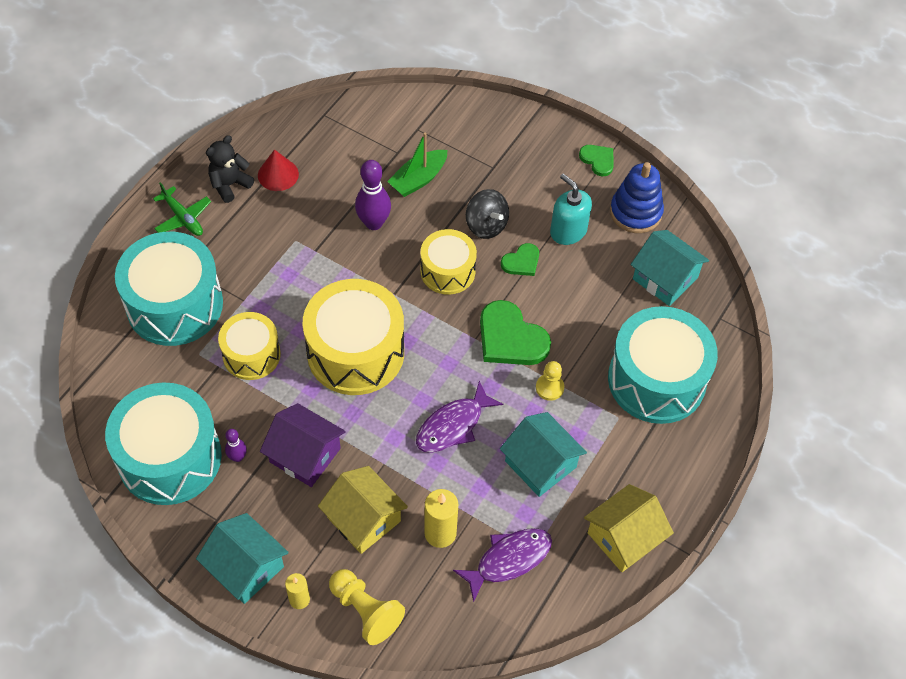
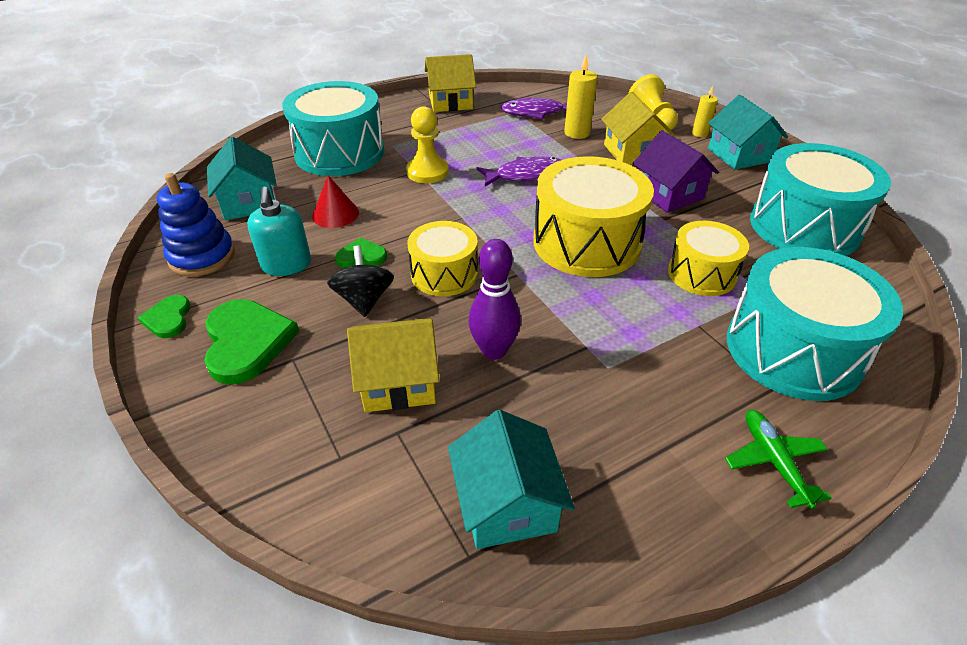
camera: 150 degrees left, 15 degrees down
(229, 185) = (685, 487): black teddy bear -> none
(237, 457) = (734, 209): purple bowling pin -> none
(278, 174) = (598, 472): red cone -> red cone (335, 214)
(418, 179) = (398, 381): green boat -> yellow house
(510, 338) = (429, 208): green heart -> green heart (247, 342)
(540, 464) = (475, 141): turquoise house -> turquoise house (507, 503)
(549, 388) = (427, 172): yellow pawn -> yellow pawn, size x1.57

